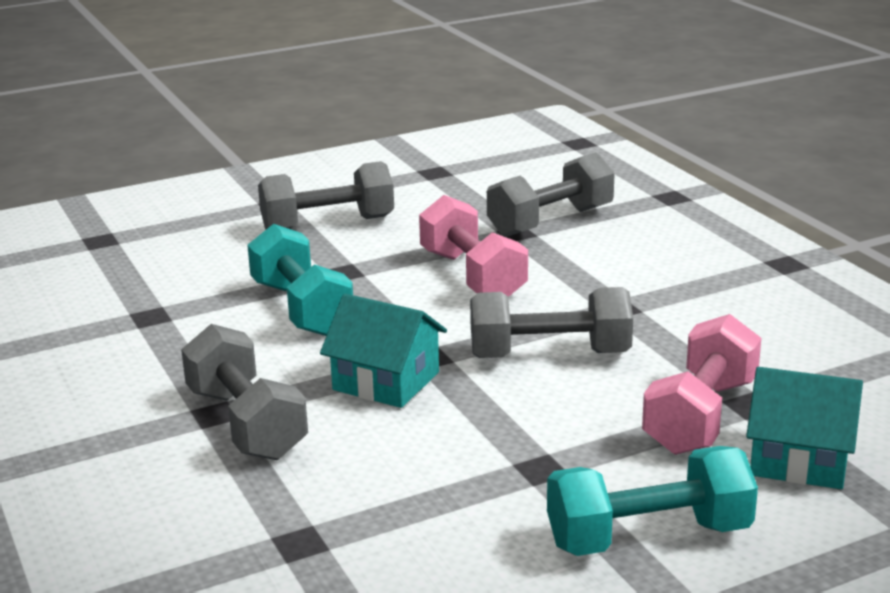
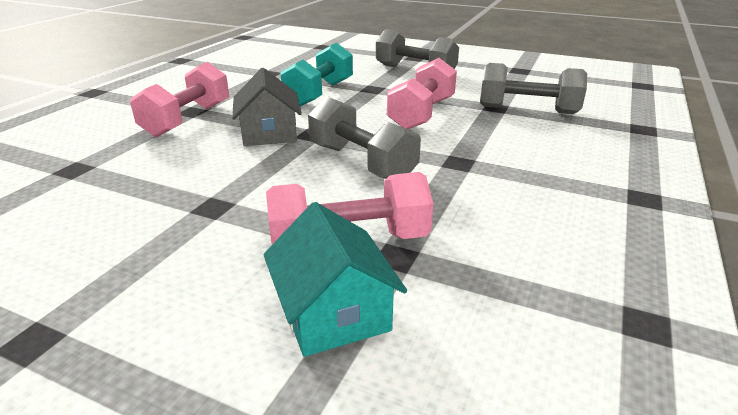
camera: 50 degrees right, 5 degrees up
(246, 423) = (187, 120): grey dumbbell -> pink dumbbell
(386, 381) = (269, 133): turquoise house -> grey house
(648, 536) = (148, 278): turquoise dumbbell -> none

